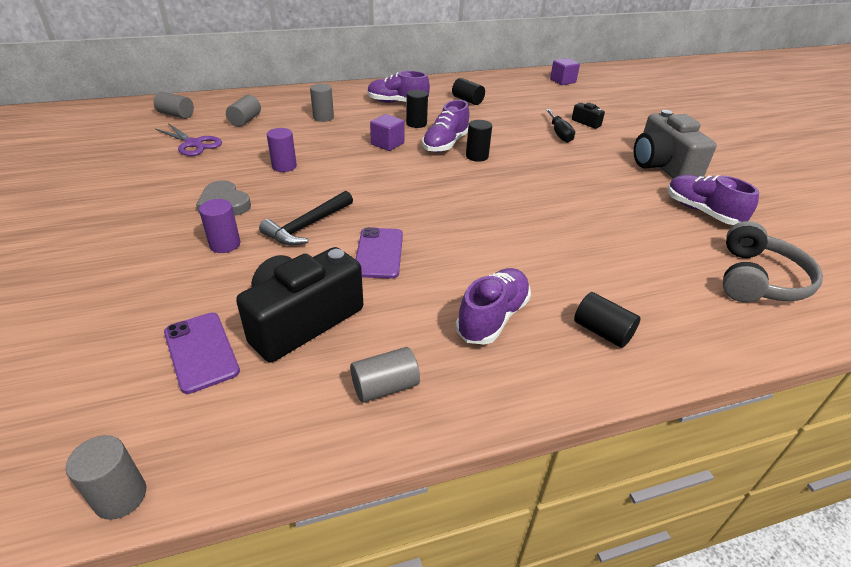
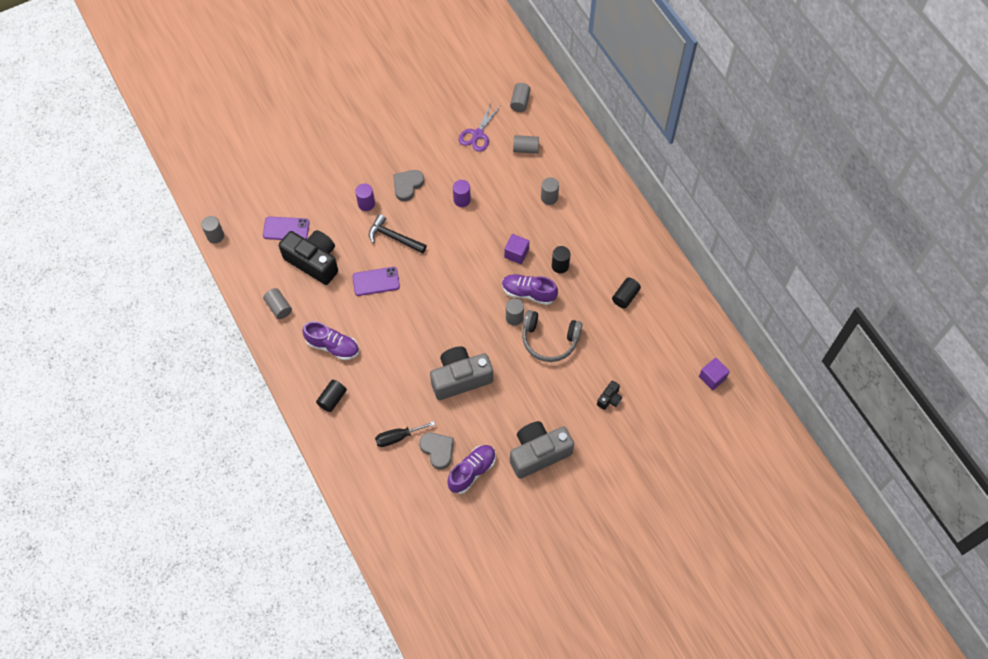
camera: 80 degrees right, 25 degrees up
(201, 351) = (286, 229): purple phone -> purple phone turned 45 degrees clockwise
(397, 103) = (599, 242): purple shoe -> none
(477, 156) = (514, 317): black cylinder -> grey cylinder
(559, 134) = (576, 376): black screwdriver -> black screwdriver (398, 437)
(561, 202) = (460, 378): none -> grey camera
(677, 234) = (437, 450): none -> grey heart
(758, 279) = (396, 490): grey headphones -> grey headphones (549, 340)

